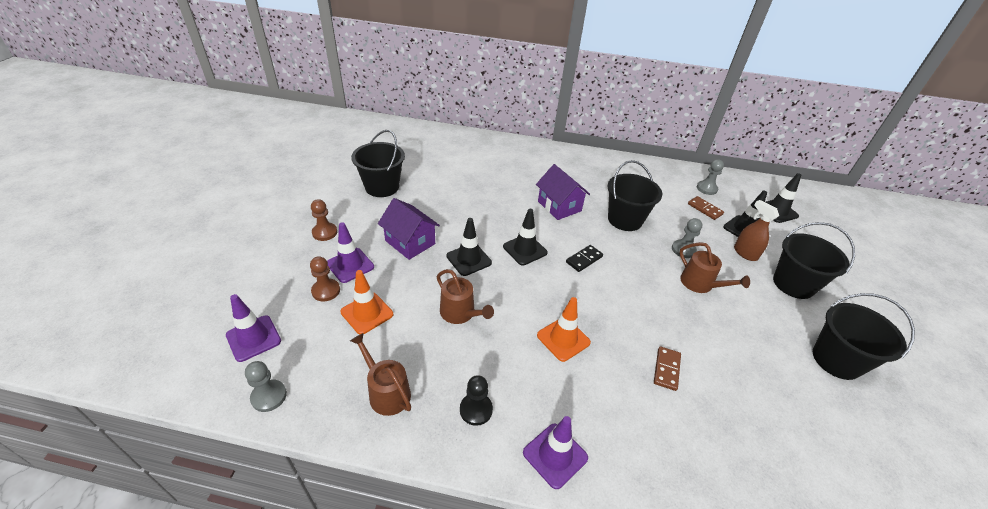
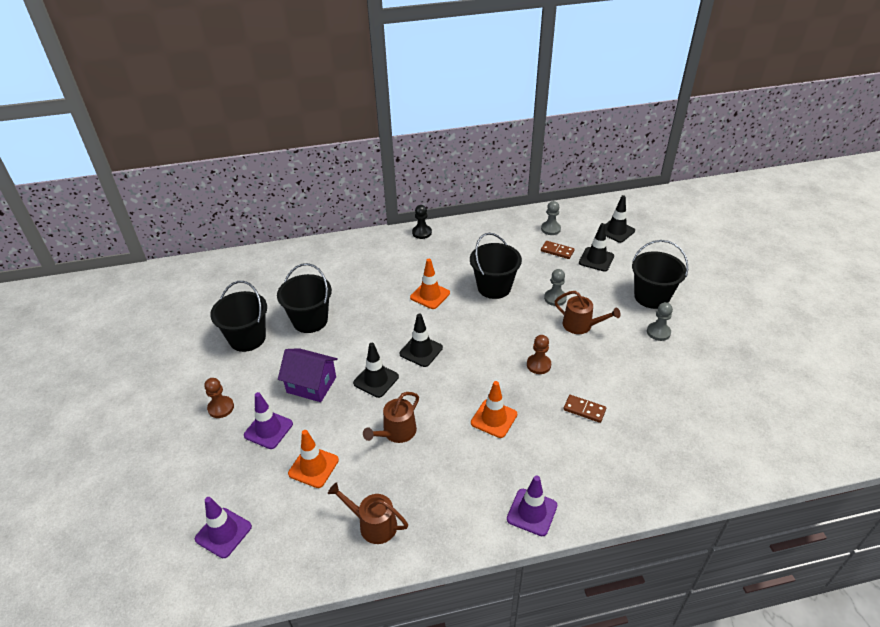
camera: 20 degrees left, 0 degrees up
(269, 396) = (274, 573): grey pawn -> grey pawn (658, 332)
(326, 291) = (261, 463): brown pawn -> brown pawn (538, 365)
(460, 313) = (396, 432): brown watering can -> brown watering can turned 105 degrees clockwise
(476, 410) = (454, 506): black pawn -> black pawn (422, 233)
(559, 206) = (430, 295): purple house -> orange traffic cone
(584, 259) = (477, 340): black domino -> none
(666, 369) = (584, 410): brown domino -> brown domino turned 60 degrees counterclockwise
(745, 253) = (605, 282): brown spray bottle -> none
(836, 360) = (702, 350): black bucket -> black bucket (310, 320)

